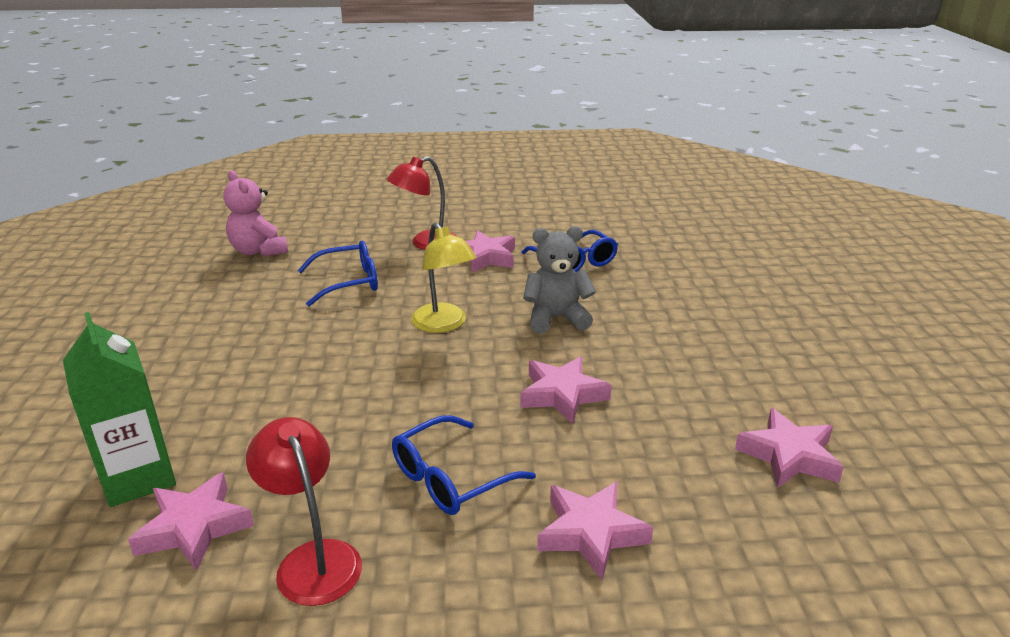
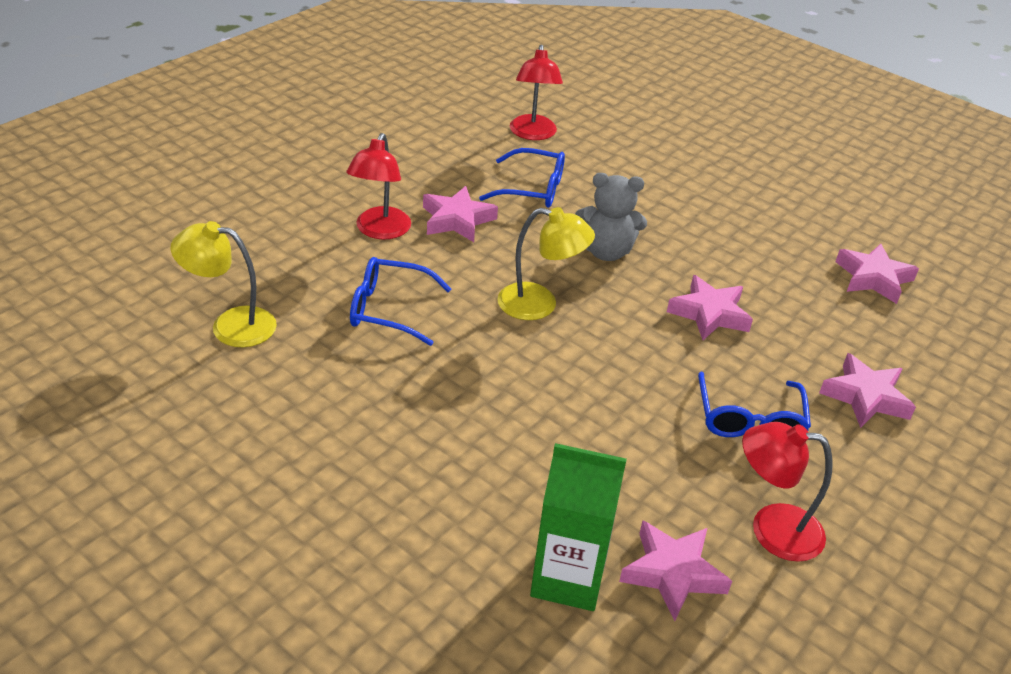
camera: 50 degrees left, 10 degrees up
(259, 251) = (230, 325): pink teddy bear -> yellow lamp
(348, 282) = (389, 309): blue glasses -> blue glasses turned 105 degrees counterclockwise
(556, 318) = (606, 251): grey teddy bear -> grey teddy bear turned 120 degrees counterclockwise
(639, 233) = (533, 134): none -> red lamp

